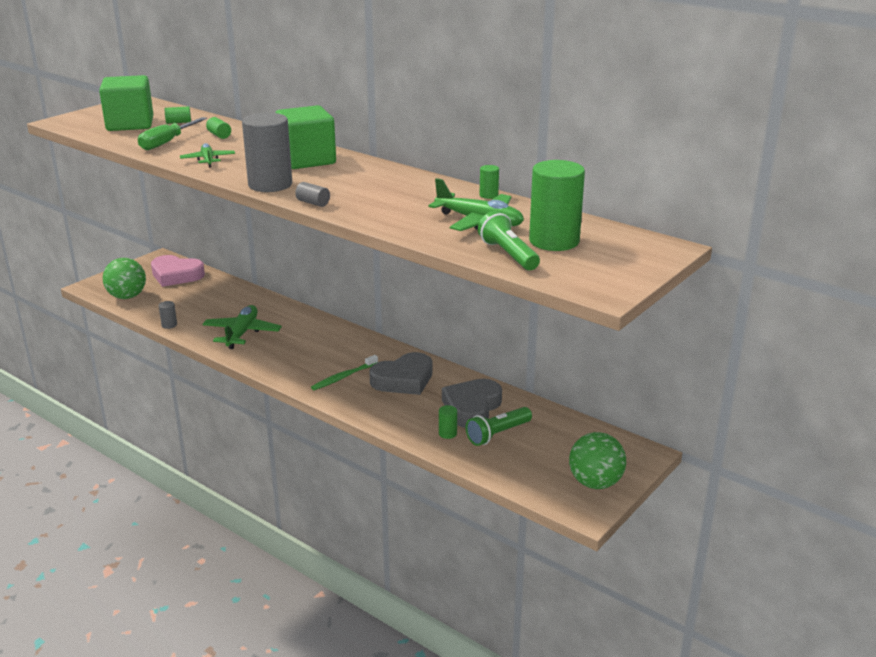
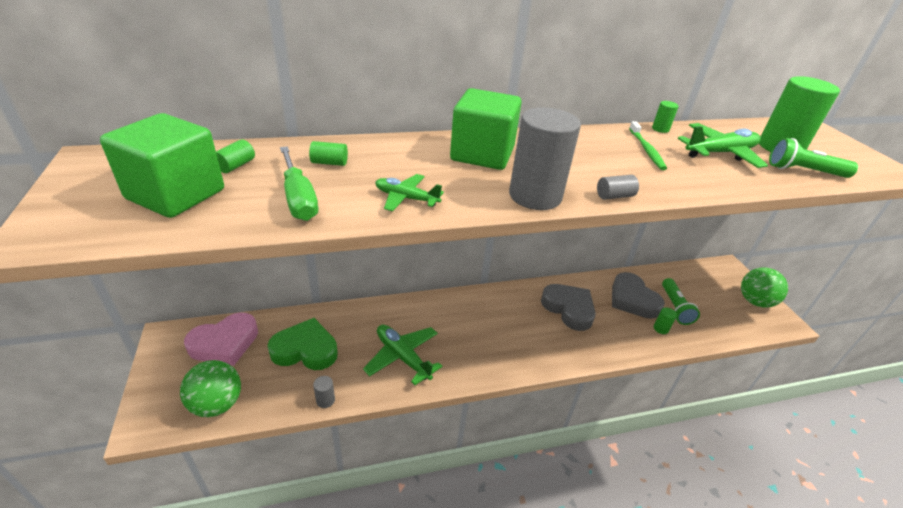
camera: 55 degrees left, 10 degrees up
(204, 300) = (305, 350): none -> green heart
(343, 377) = (538, 336): green toothbrush -> green toothbrush (646, 150)
(403, 380) = (569, 309): grey heart -> grey heart turned 45 degrees counterclockwise

